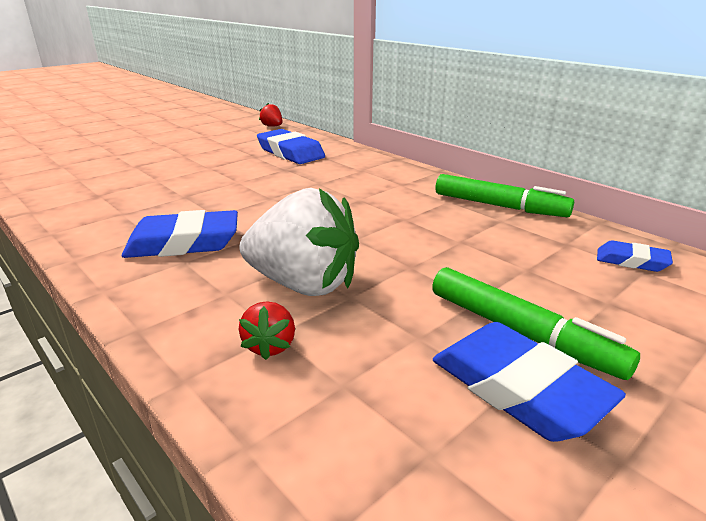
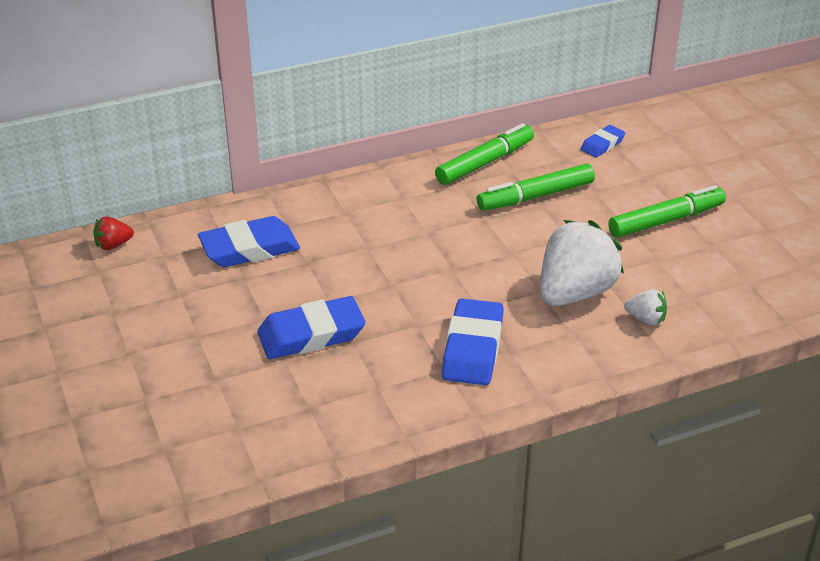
camera: 70 degrees left, 10 degrees up
(270, 346) = (646, 319): red strawberry -> white strawberry
(471, 237) = (535, 196): none -> green marker
(517, 388) = (712, 240): blue eraser -> blue eraser (311, 335)

